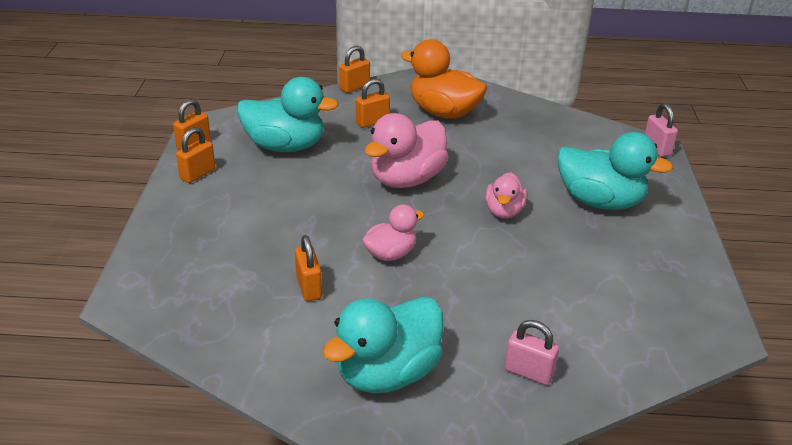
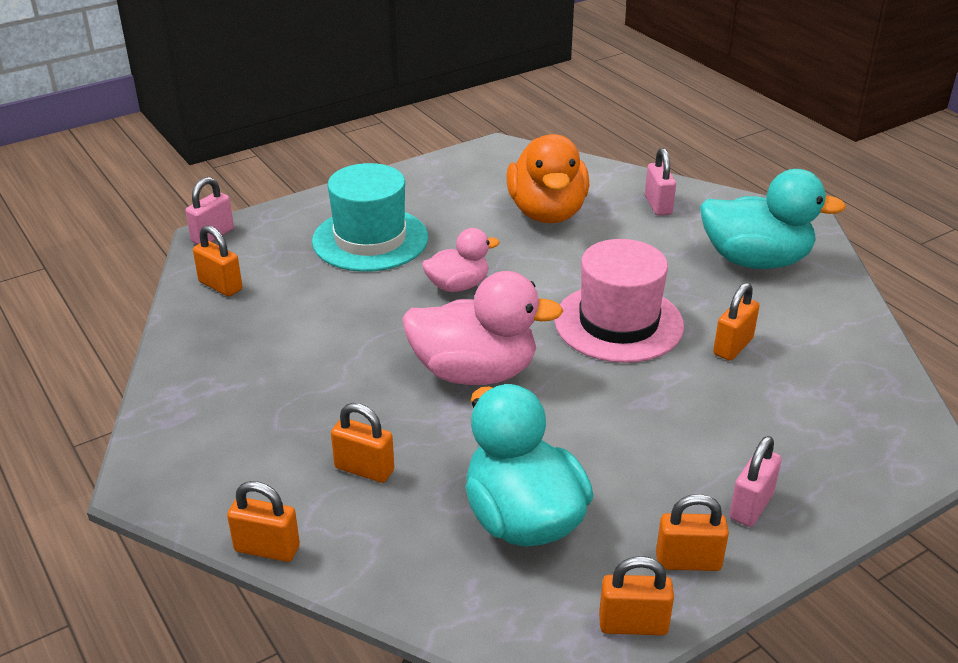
camera: 125 degrees left, 0 degrees up
(195, 210) = (751, 506): none -> pink padlock
(390, 254) = (618, 323): pink duck -> pink hat
(443, 112) = (268, 416): orange duck -> orange duck (547, 213)
(587, 134) = (220, 286): none -> orange padlock
(600, 201) = (370, 239): turquoise duck -> turquoise hat

